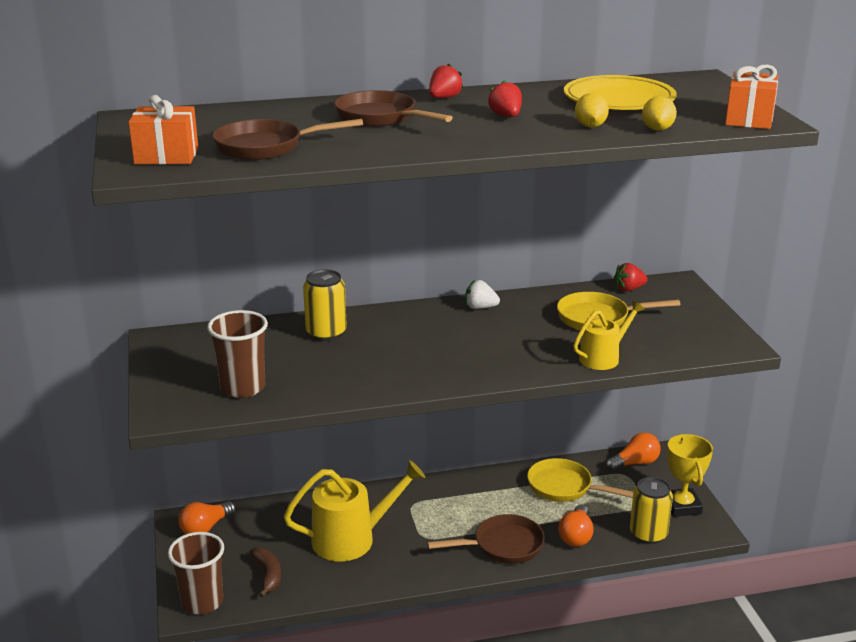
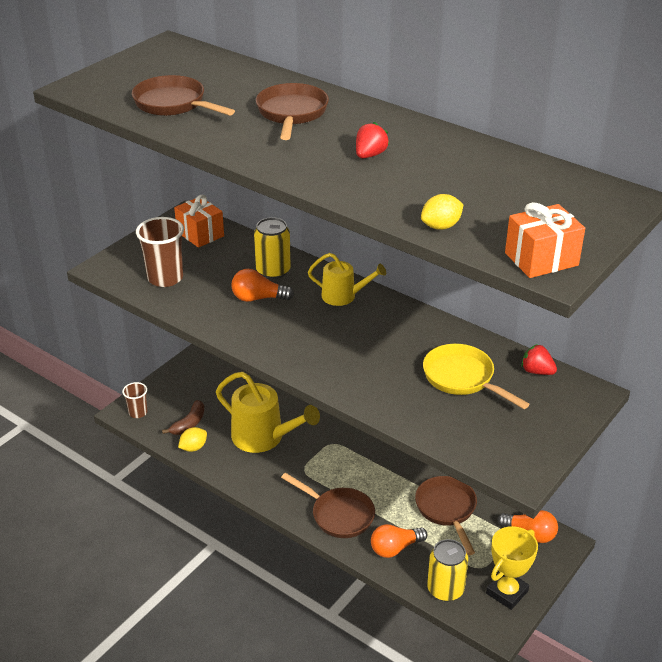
camera: 50 degrees right, 10 degrees up
(166, 156) = (114, 84): orange gift -> orange gift (200, 234)
(202, 602) = (138, 412): brown cup -> brown cup, size x0.59
(205, 528) = (204, 369): orange light bulb -> orange light bulb (258, 298)
(444, 98) = (375, 117): red strawberry -> none
(480, 307) = (399, 315): white strawberry -> none
(564, 487) = (447, 510): yellow pan -> brown pan
(590, 126) = (401, 196): yellow lemon -> yellow lemon (193, 448)
(603, 357) = (401, 410): yellow watering can -> yellow watering can (344, 296)
(619, 100) = (491, 184): yellow plate -> none

